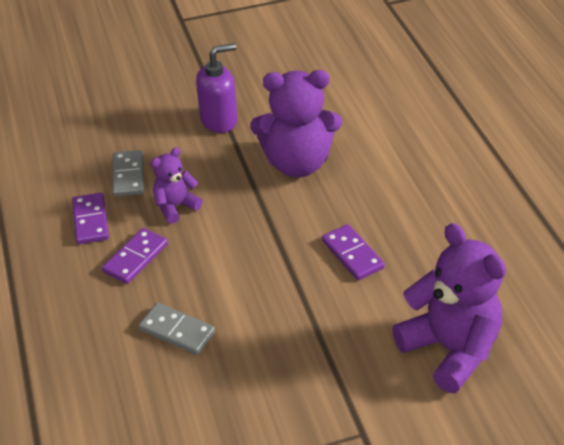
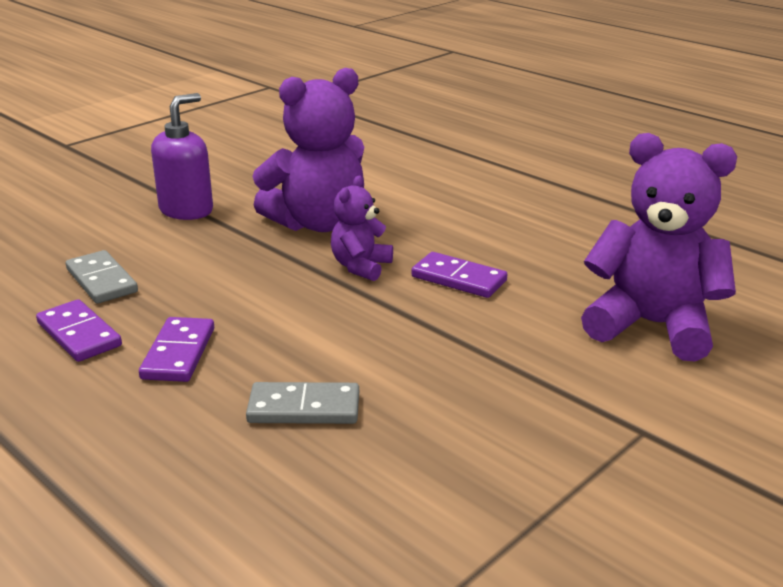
camera: 30 degrees left, 15 degrees down
(176, 206) = (194, 292): purple teddy bear -> purple teddy bear (361, 267)

